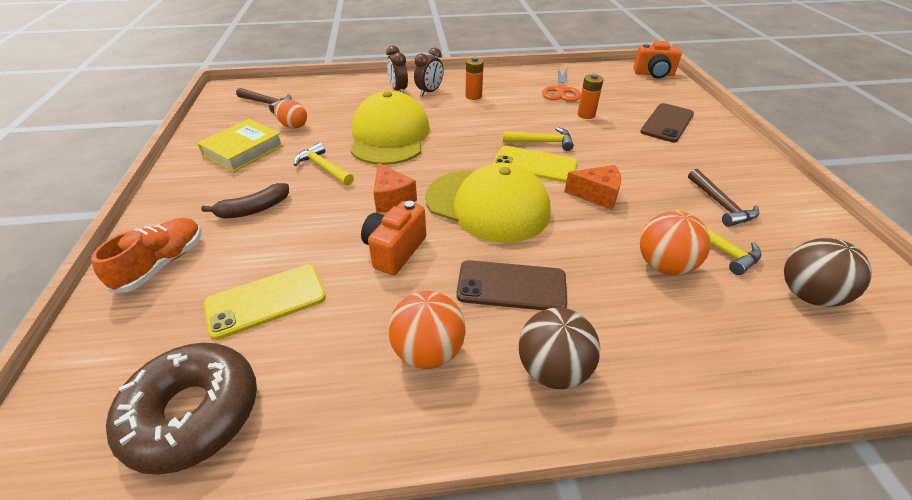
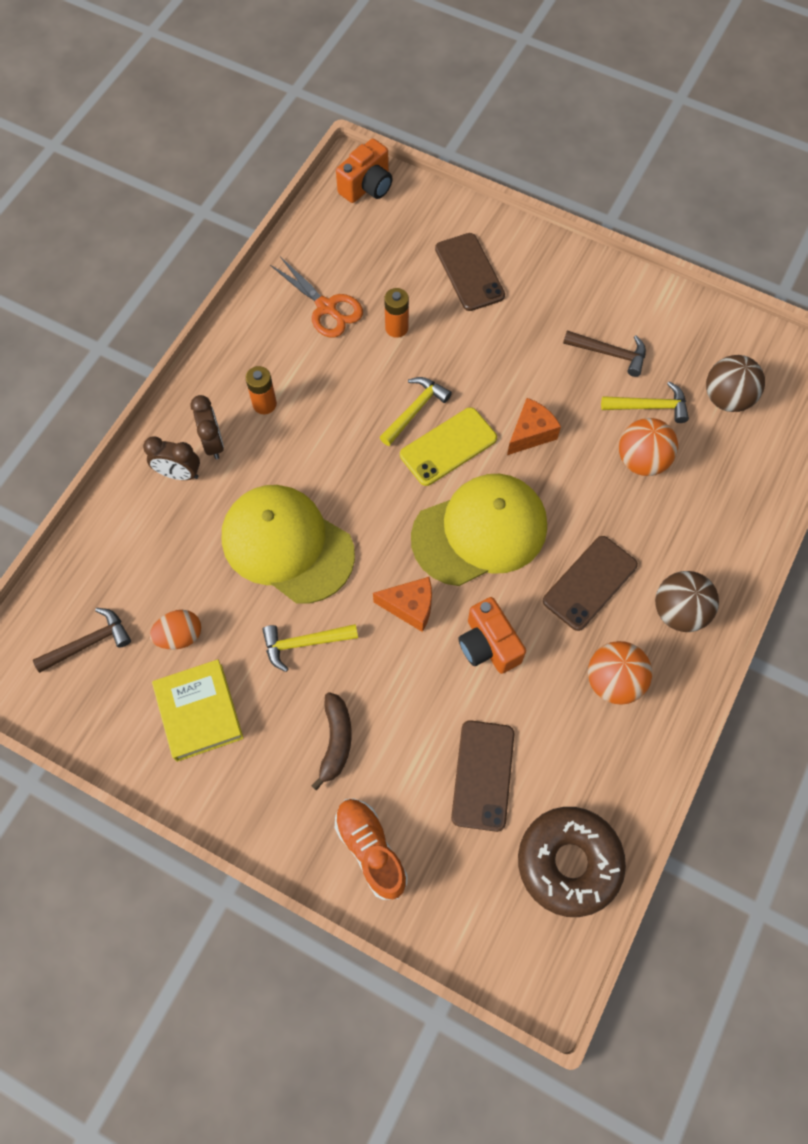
camera: 55 degrees left, 25 degrees up
(266, 301) = (483, 775): yellow phone -> brown phone

